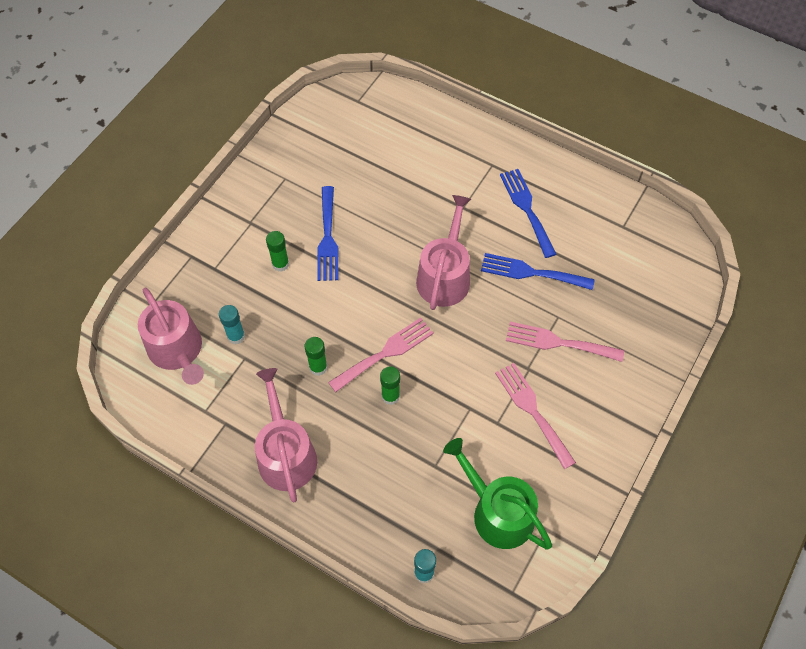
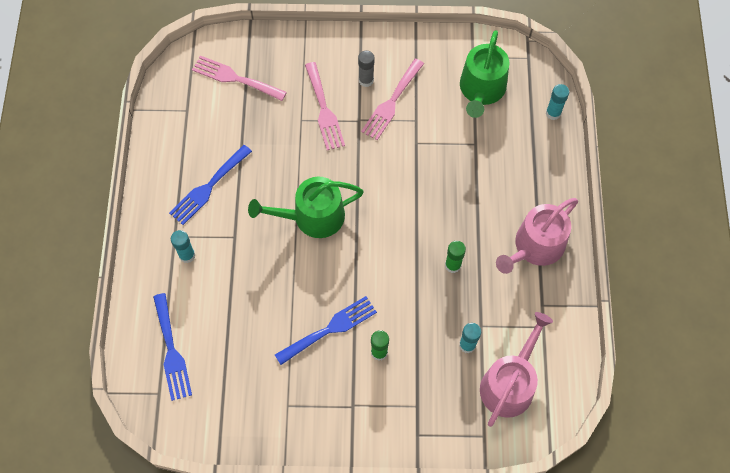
camera: 120 degrees left, 5 degrees up
(385, 353) = (409, 223): pink fork -> pink fork (235, 78)
(390, 396) = (442, 200): green glue stick -> none
(445, 276) = (312, 217): pink watering can -> green watering can
(467, 166) = (187, 255): none -> turquoise glue stick
(531, 272) = (271, 156): blue fork -> blue fork (171, 351)
(574, 400) = (366, 80): none -> grey glue stick

